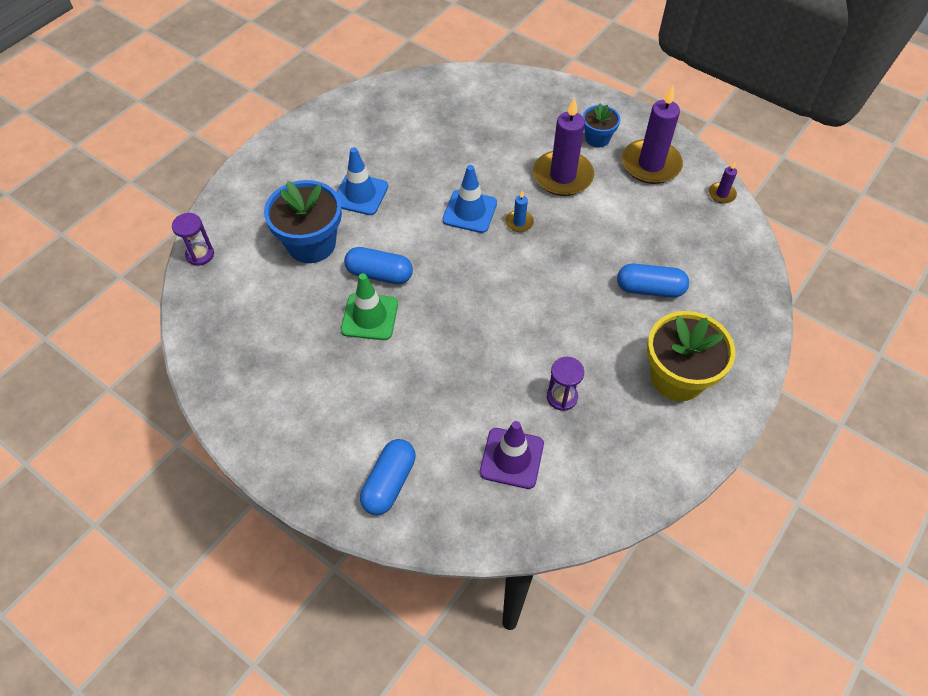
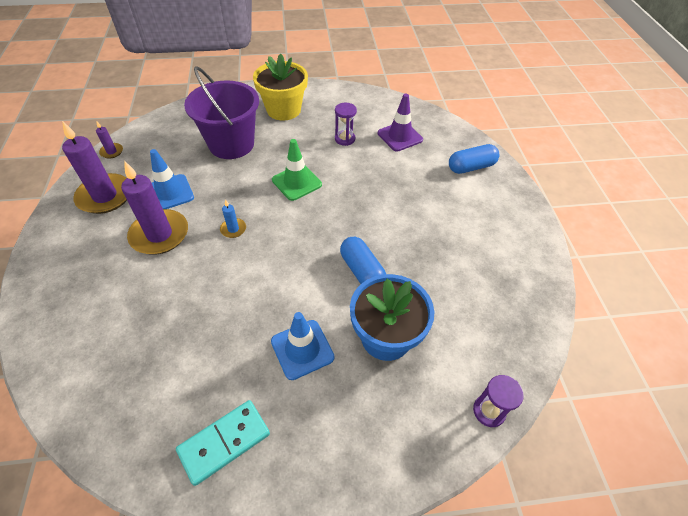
camera: 135 degrees left, 5 degrees down
(349, 127) = (224, 442): none -> turquoise domino
(369, 317) = (398, 249): green traffic cone -> green traffic cone (296, 182)
(469, 211) = (249, 263): blue traffic cone -> blue traffic cone (170, 193)
(597, 138) = (93, 239): blue flower pot -> none
(650, 289) = (231, 144): blue capsule -> purple bucket

